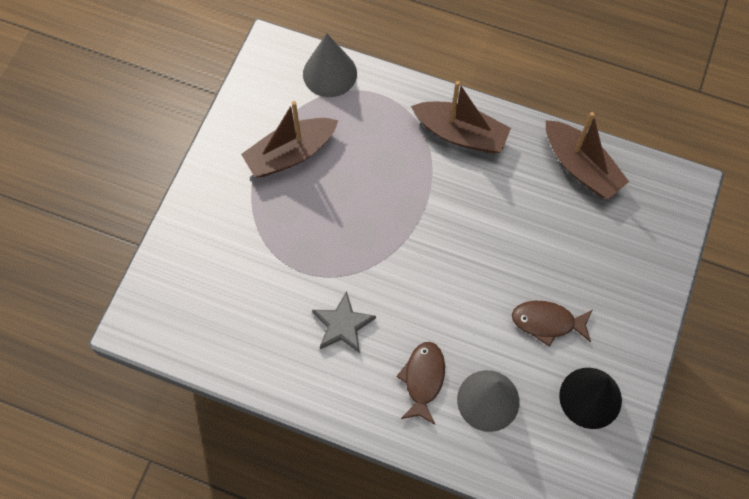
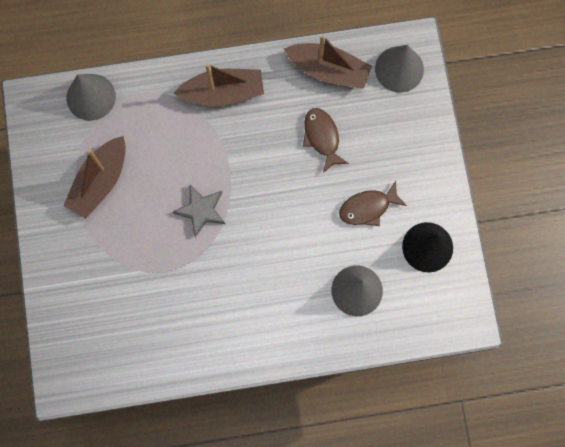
camera: 30 degrees left, 10 degrees up
(343, 325) = (220, 294): grey star -> grey star (201, 210)
(423, 379) = (302, 301): brown fish -> brown fish (322, 137)
(657, 203) = (399, 69): none -> grey cone

